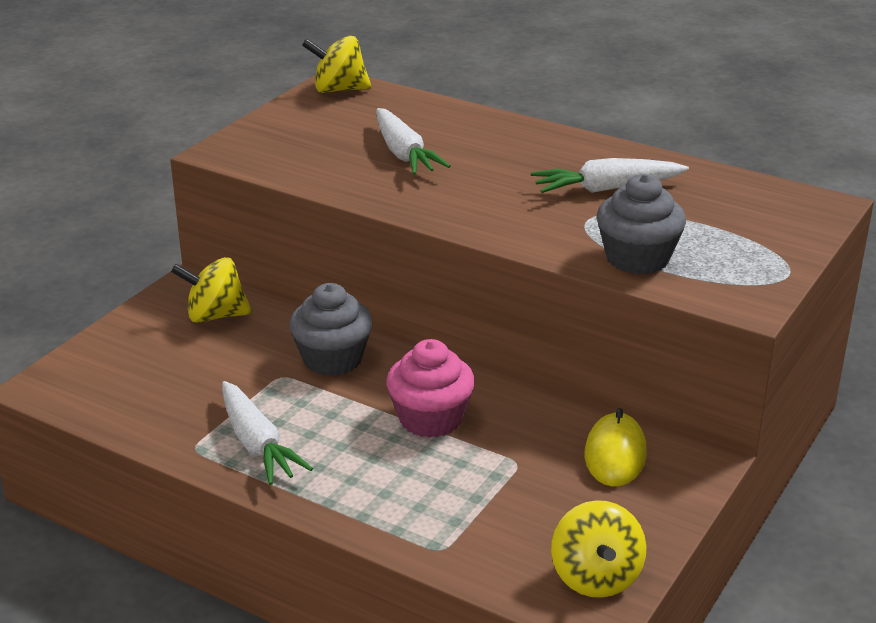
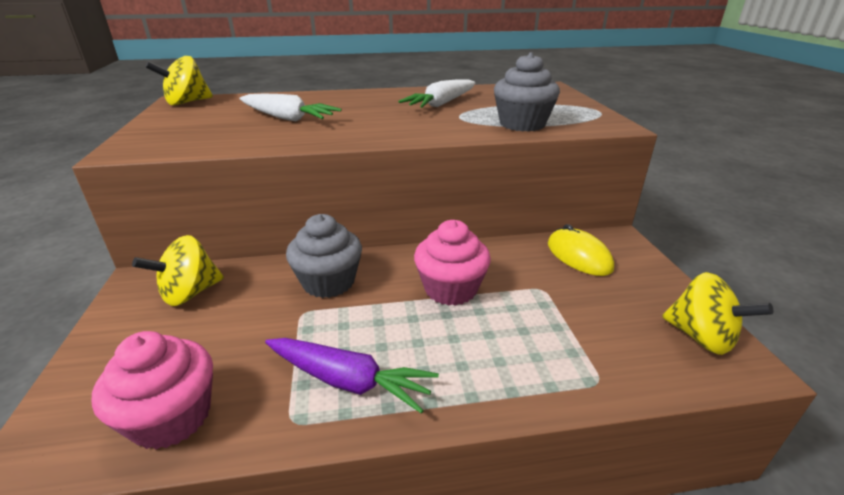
camera: 40 degrees left, 0 degrees up
(128, 405) = (172, 417): none -> pink cupcake
(257, 444) = (348, 381): white carrot -> purple carrot

